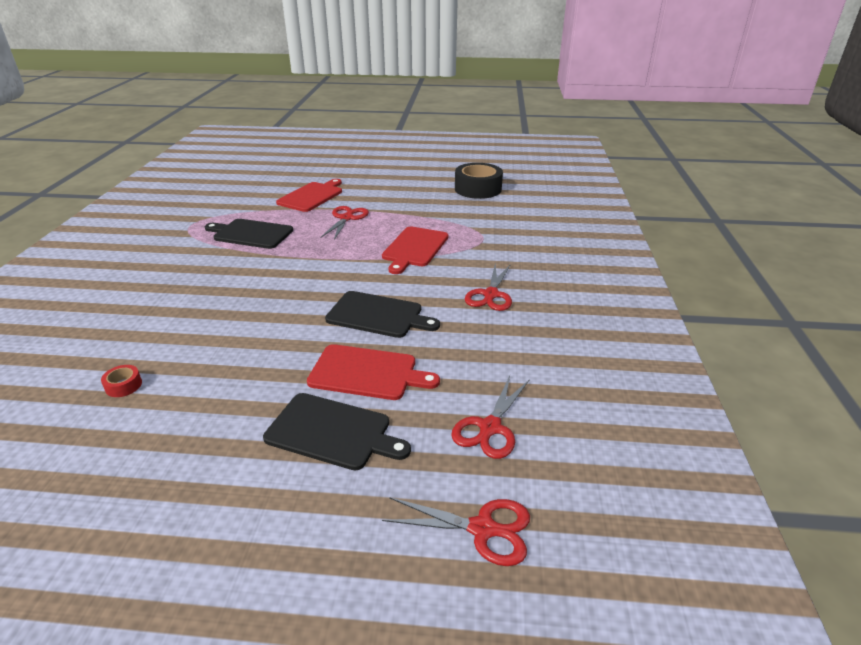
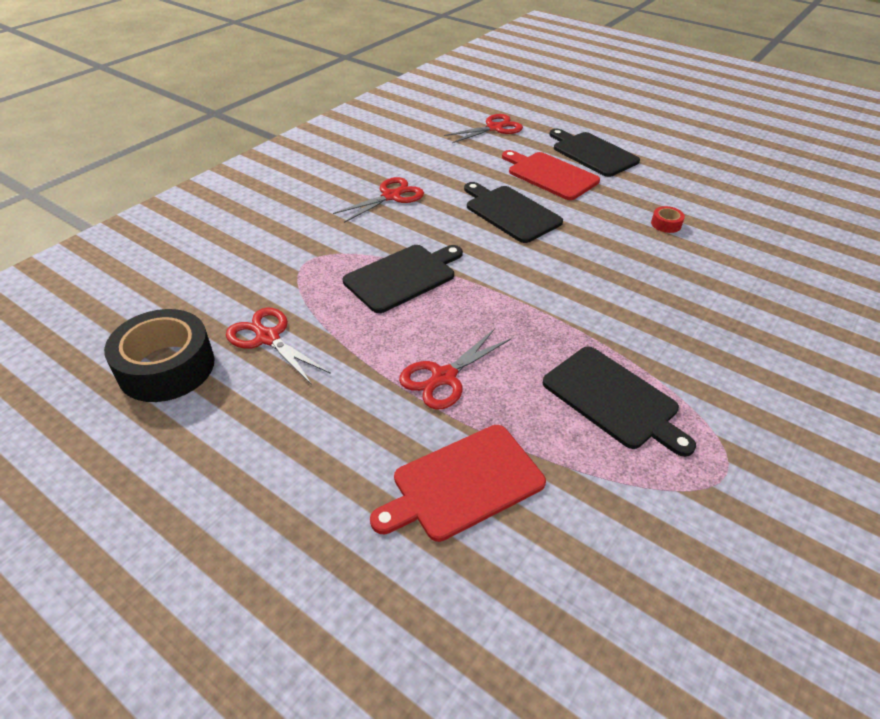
camera: 150 degrees left, 10 degrees up
(123, 385) = (751, 225): red tape -> red tape (666, 224)
(414, 248) = (403, 276): red cutting board -> black cutting board
(482, 529) = (536, 103): red scissors -> red scissors (268, 338)

